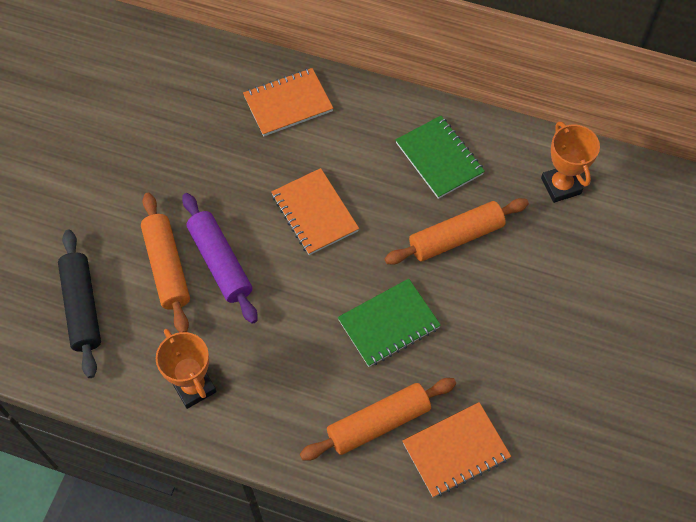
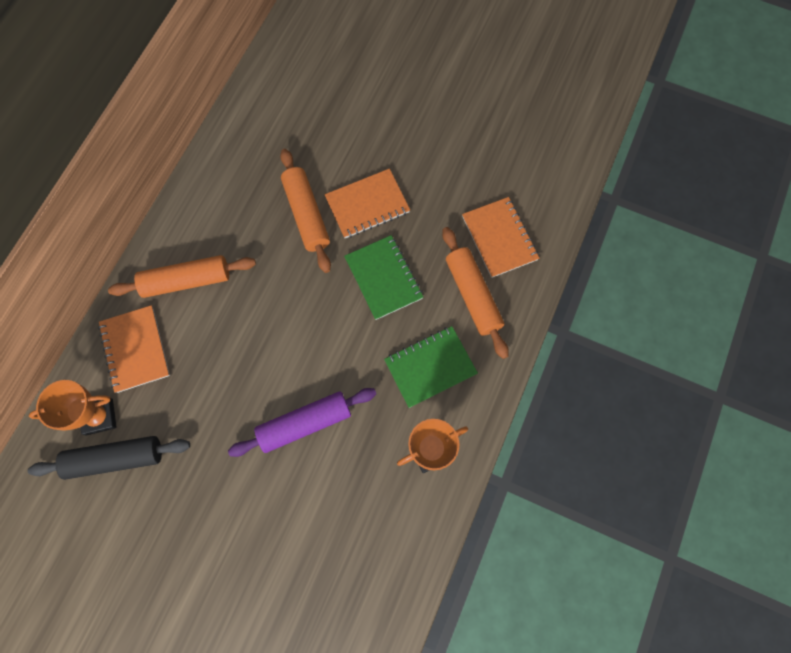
camera: 85 degrees left, 10 degrees up
(82, 307) = (337, 563): black rolling pin -> black rolling pin (115, 458)
(167, 267) = (303, 476): orange rolling pin -> orange rolling pin (186, 281)
(314, 213) = (264, 332): orange notebook -> orange notebook (367, 205)
(439, 158) = (223, 218): green notebook -> green notebook (430, 367)
(560, 186) = (268, 126): orange trophy -> orange trophy (99, 417)

